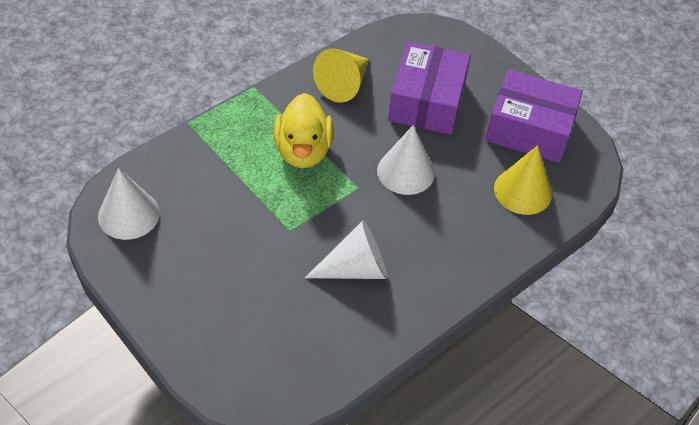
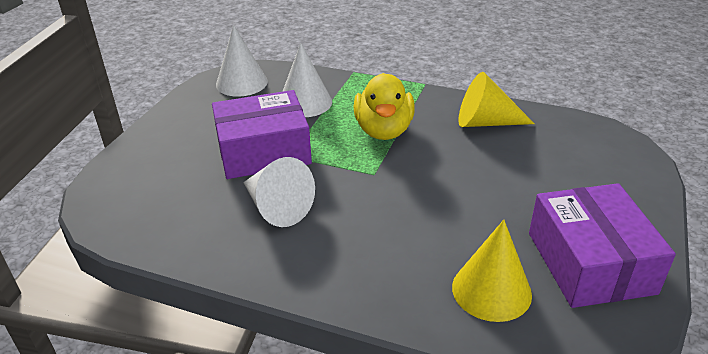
camera: 65 degrees right, 15 degrees down
(303, 151) = (384, 130): yellow duck -> yellow duck turned 60 degrees counterclockwise
(405, 172) = (424, 195): white cone -> white cone (305, 102)
(427, 101) = (530, 175): purple box -> purple box (263, 151)

